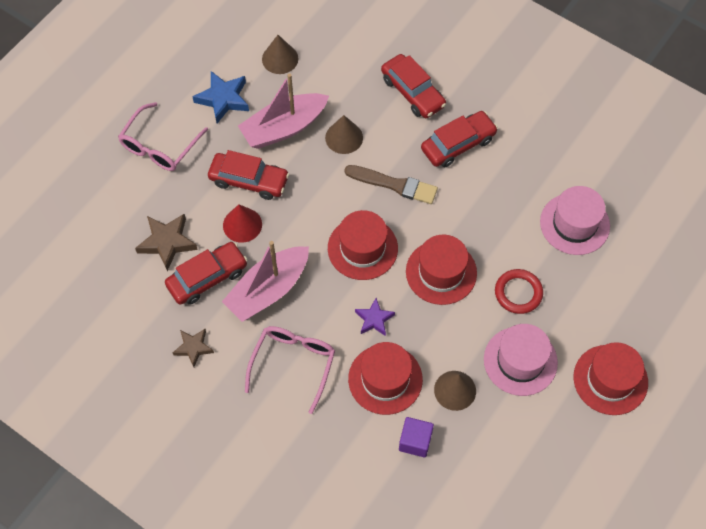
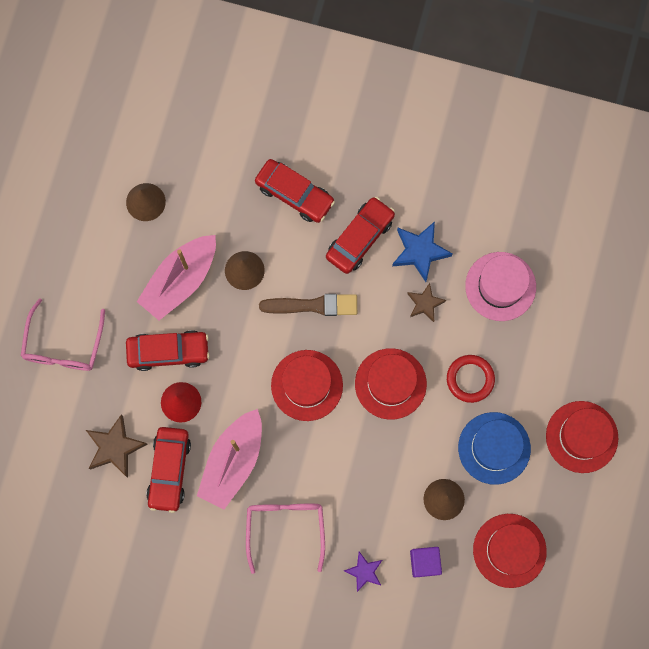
camera: 20 degrees left, 15 degrees up
(193, 348) = (185, 546): brown star -> brown star (425, 303)
(207, 277) = (169, 470): red car -> red car turned 150 degrees clockwise
(223, 99) = (106, 269): blue star -> blue star (420, 252)
(374, 319) = (344, 455): purple star -> purple star (364, 571)
(385, 379) = (376, 512): red hat -> red hat (509, 550)
(520, 361) = (494, 448): pink hat -> blue hat

